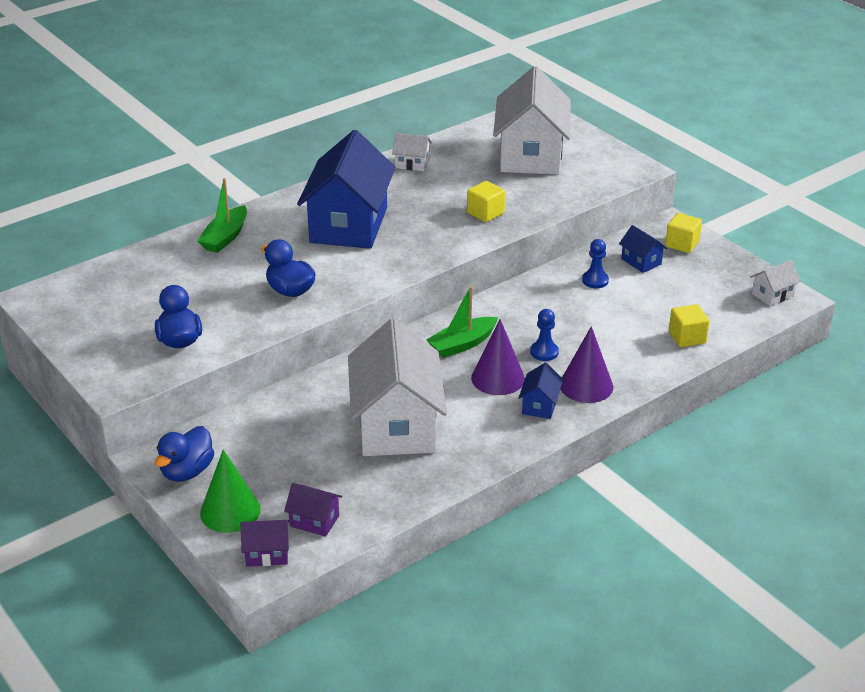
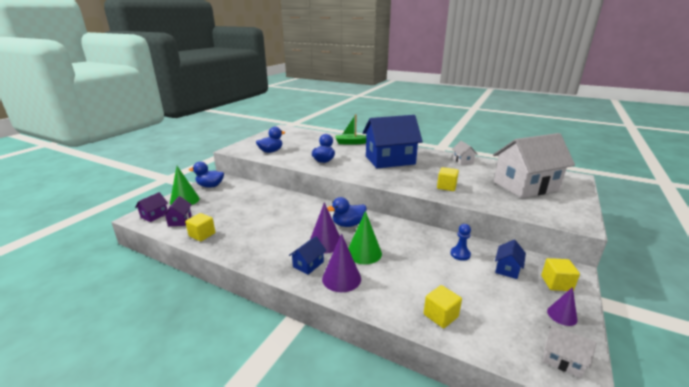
camera: 65 degrees right, 10 degrees down
(267, 553) = (154, 215): purple house -> purple house turned 60 degrees clockwise
(387, 497) = (202, 235): none -> yellow cube
(397, 425) = (264, 223): white house -> none
(462, 344) = (348, 224): green boat -> blue duck
(539, 405) = (308, 264): blue house -> blue house turned 45 degrees counterclockwise
(544, 352) = (364, 253): blue pawn -> green cone
(725, 266) = (562, 315): none -> purple cone

